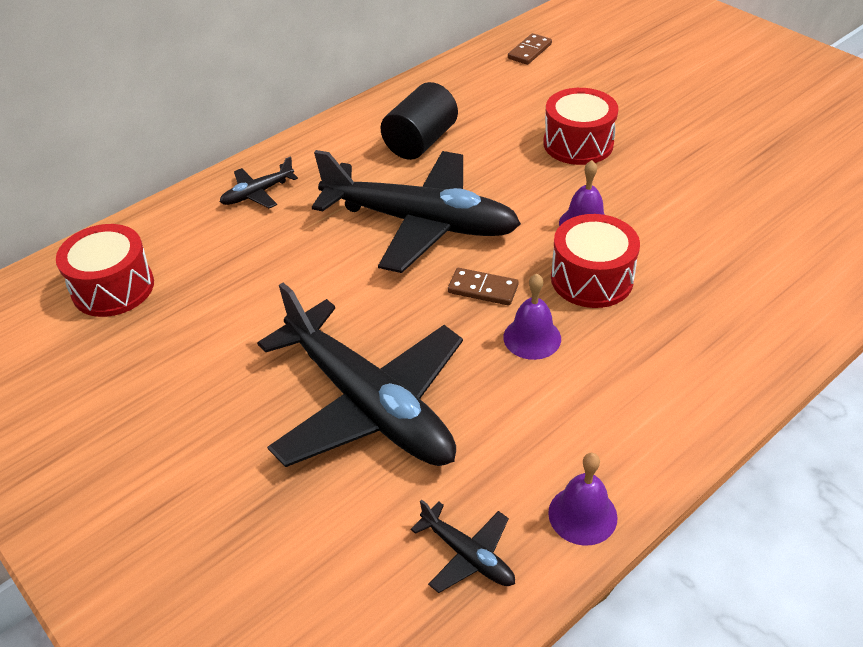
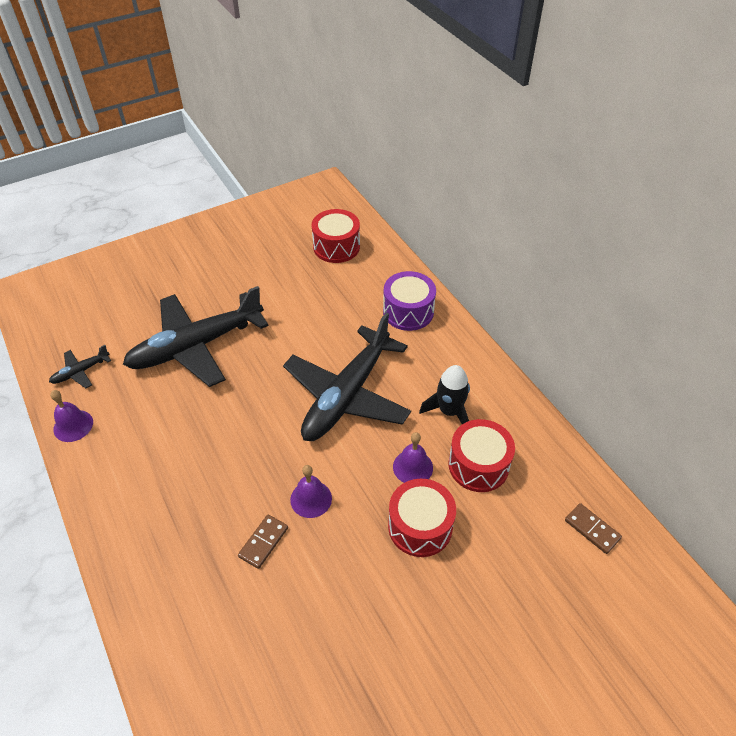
camera: 100 degrees right, 5 degrees up
(258, 193) = (408, 311): black plane -> purple drum
(420, 142) = (449, 411): black cylinder -> black rocket
(483, 289) = (265, 417): brown domino -> brown domino (263, 542)
(532, 338) = (209, 434): purple bell -> purple bell (413, 467)
(591, 279) = (249, 485): red drum -> red drum (478, 465)

